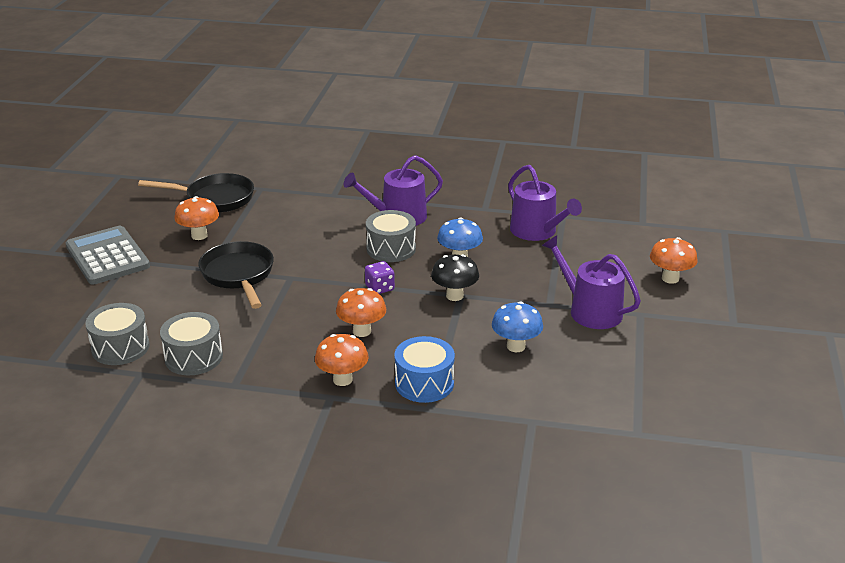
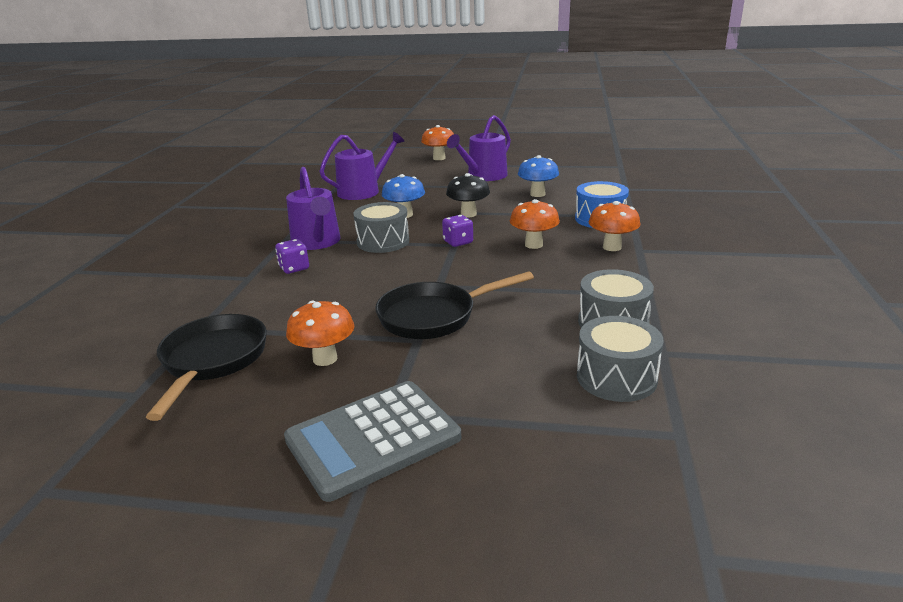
camera: 90 degrees left, 5 degrees down
(345, 211) = (294, 268): none -> purple dice

